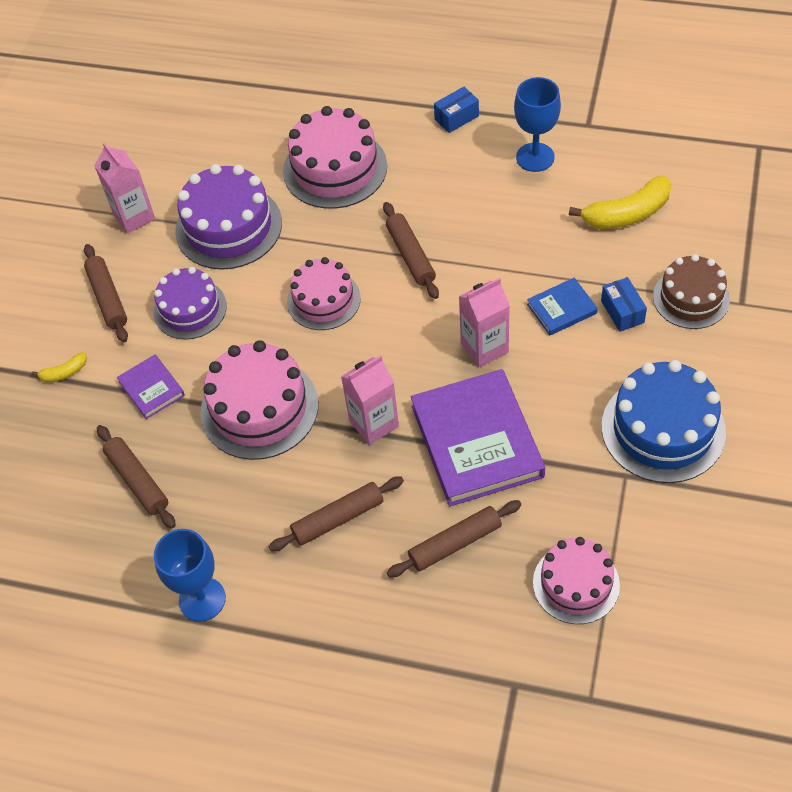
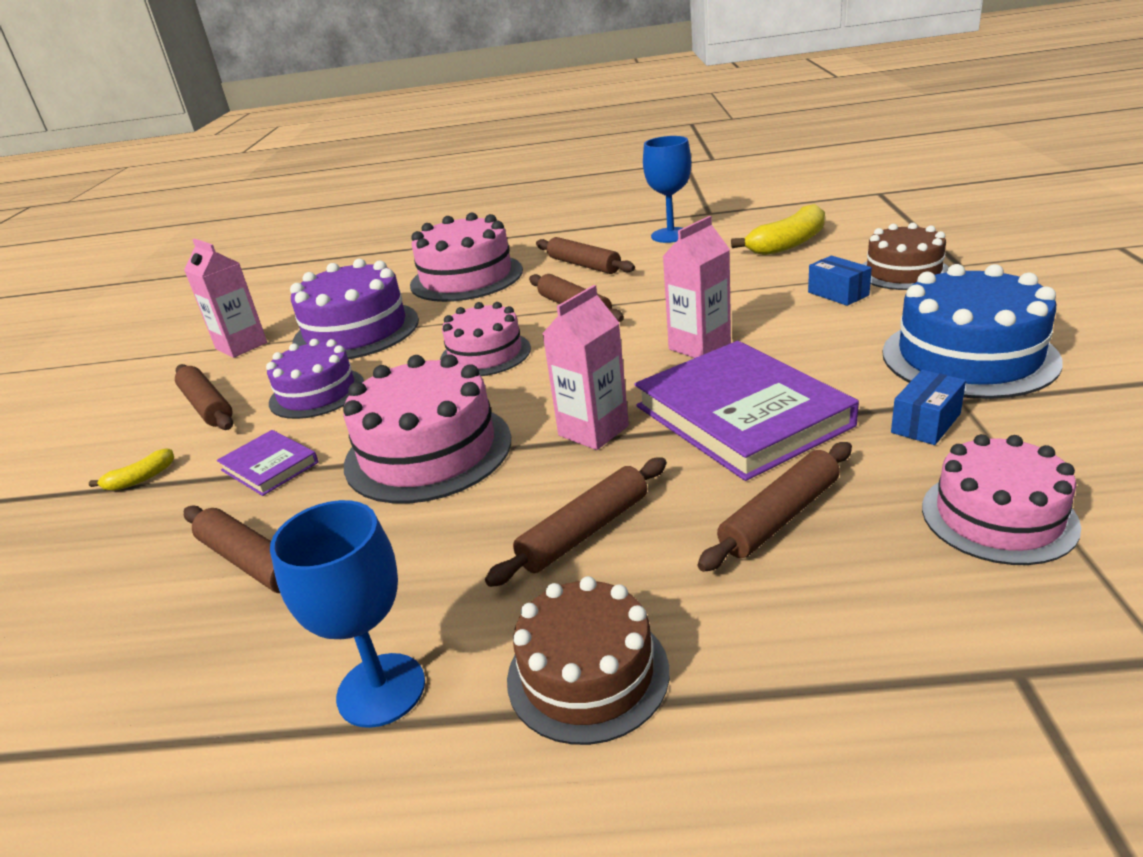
camera: 15 degrees left, 25 degrees down
(308, 621) = (587, 674): none -> brown cake
(440, 184) = (584, 265): none -> brown rolling pin
(456, 117) = (579, 232): blue box -> blue box (926, 423)
(562, 309) = (769, 305): blue book -> none

